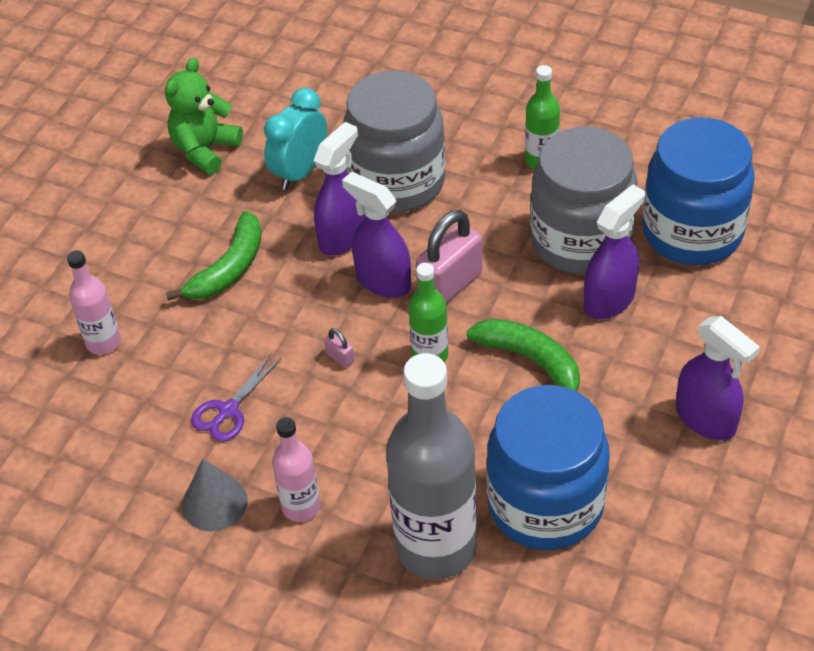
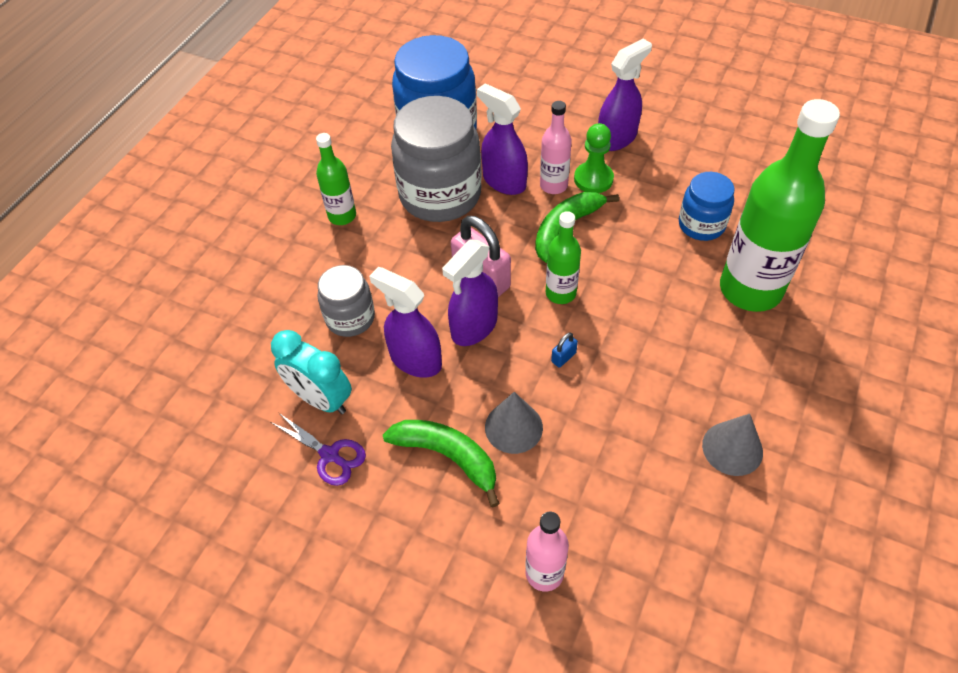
camera: 90 degrees left, 5 degrees up
(205, 150) = (267, 494): green teddy bear -> none
(228, 410) = (628, 444): purple scissors -> purple scissors (330, 455)
(257, 317) = (513, 427): none -> grey cone
(301, 506) = (726, 381): pink bottle -> pink bottle (553, 185)
(340, 358) = (563, 357): pink padlock -> blue padlock
(397, 182) = (350, 318): grey jar -> grey jar, size x0.55
(436, 547) = (750, 289): grey bottle -> green bottle
(545, 504) = (701, 225): blue jar -> blue jar, size x0.55
(622, 391) = (593, 179): none -> green pawn

